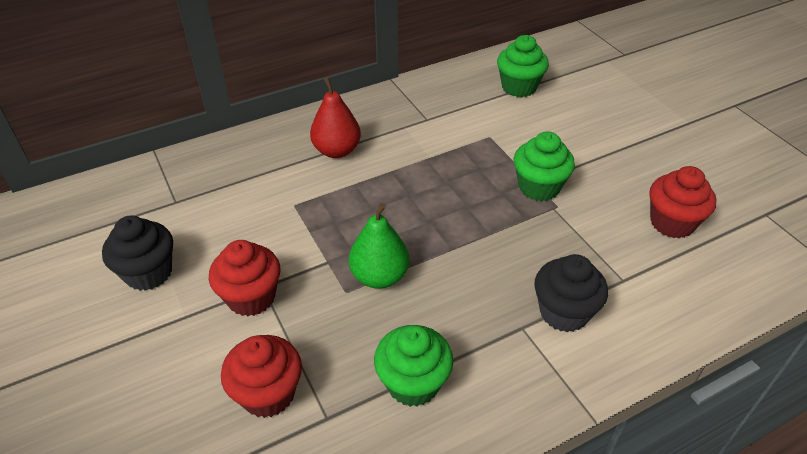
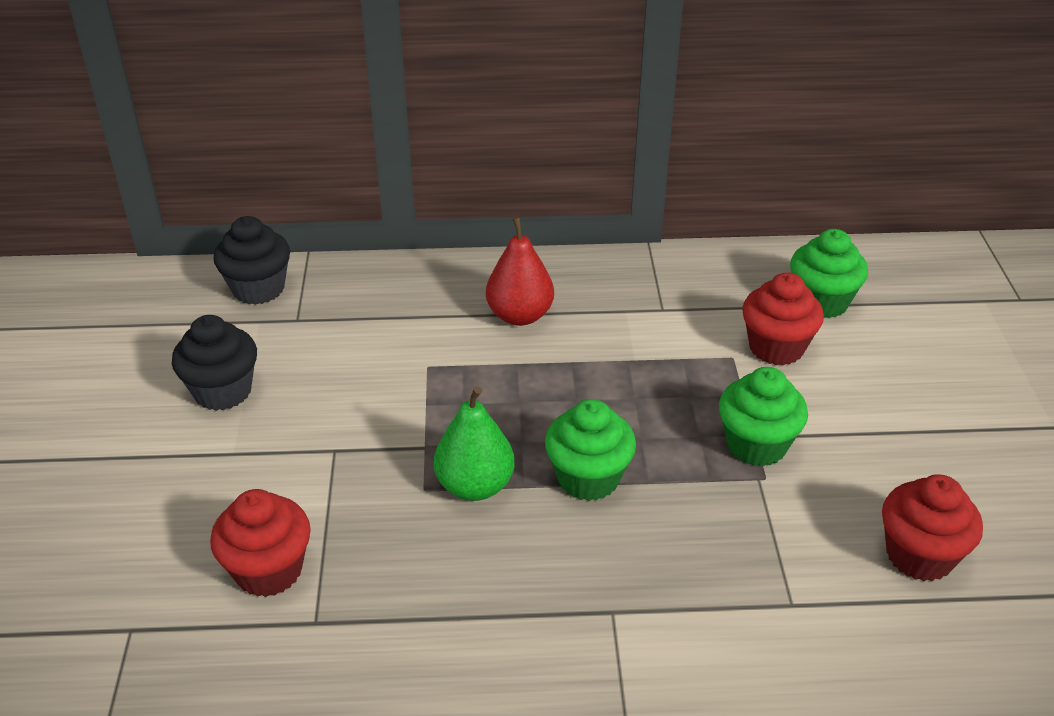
camera: 25 degrees right, 5 degrees down
(251, 297) = (314, 457): red cupcake -> red cupcake (776, 347)
(413, 383) = (435, 623): green cupcake -> green cupcake (588, 478)
(564, 312) = (680, 614): black cupcake -> black cupcake (258, 289)

